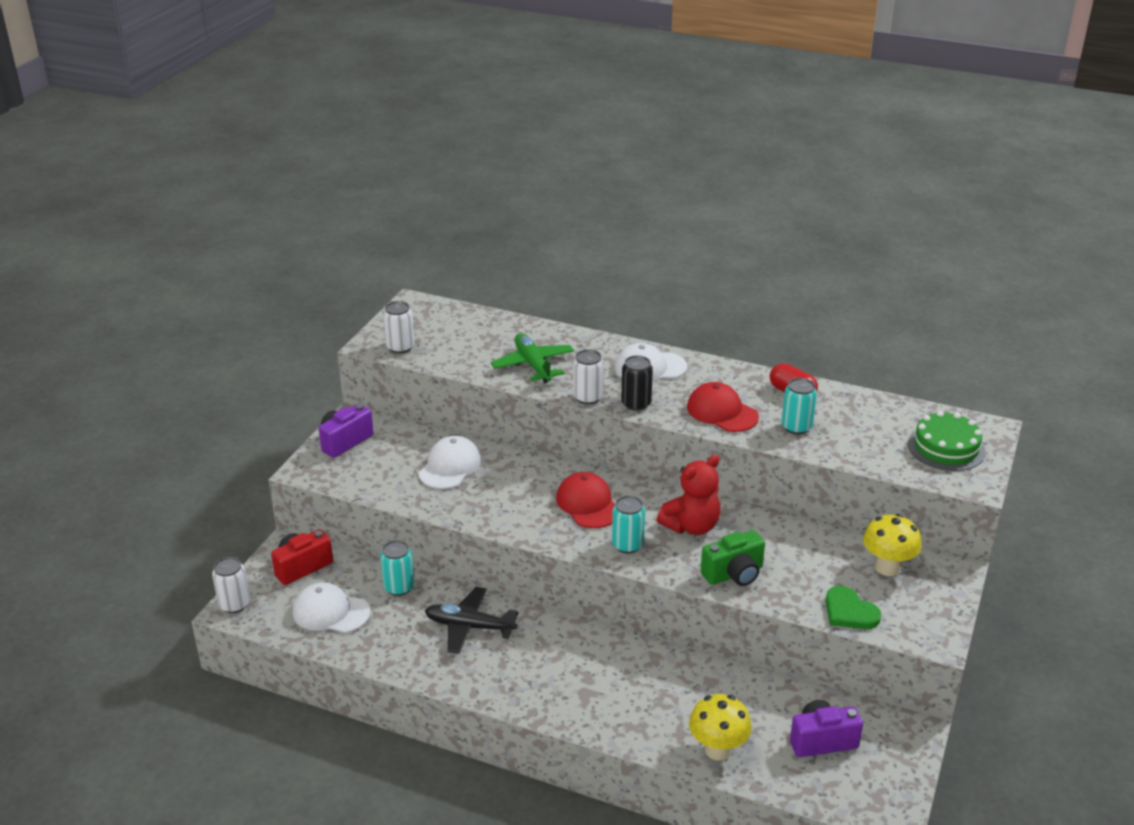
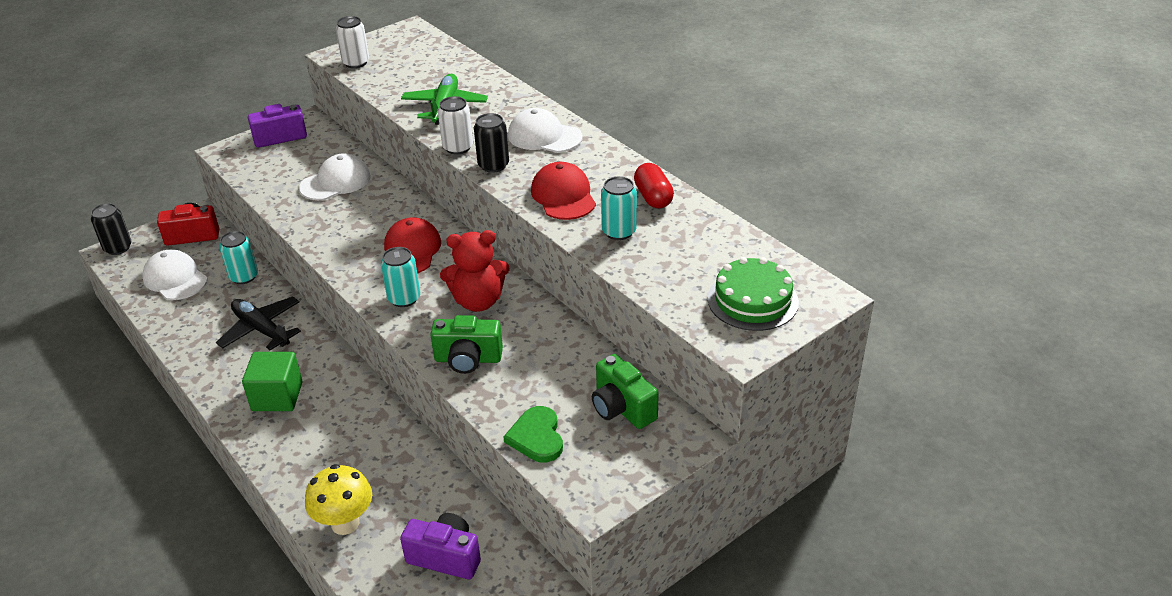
camera: 30 degrees right, 5 degrees up
(234, 604) = (118, 248): white can -> black can
(548, 676) = (277, 396): none -> green cube
(887, 568) = (622, 408): yellow mushroom -> green camera

